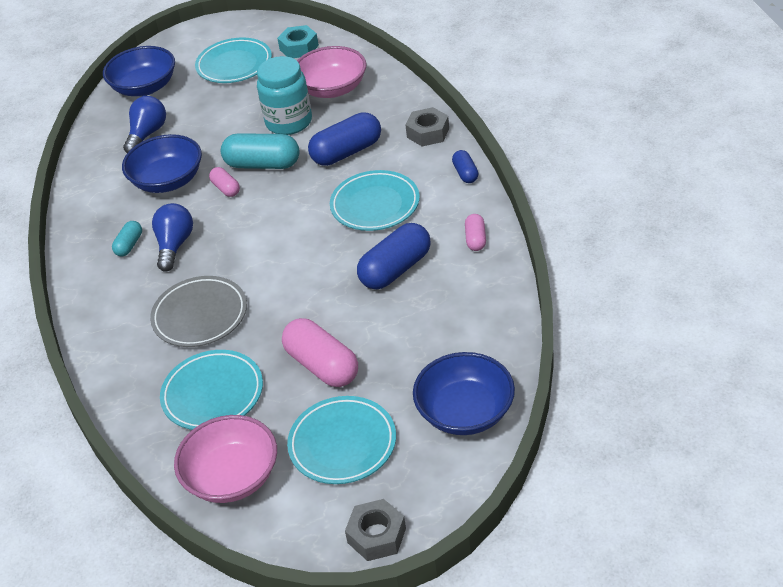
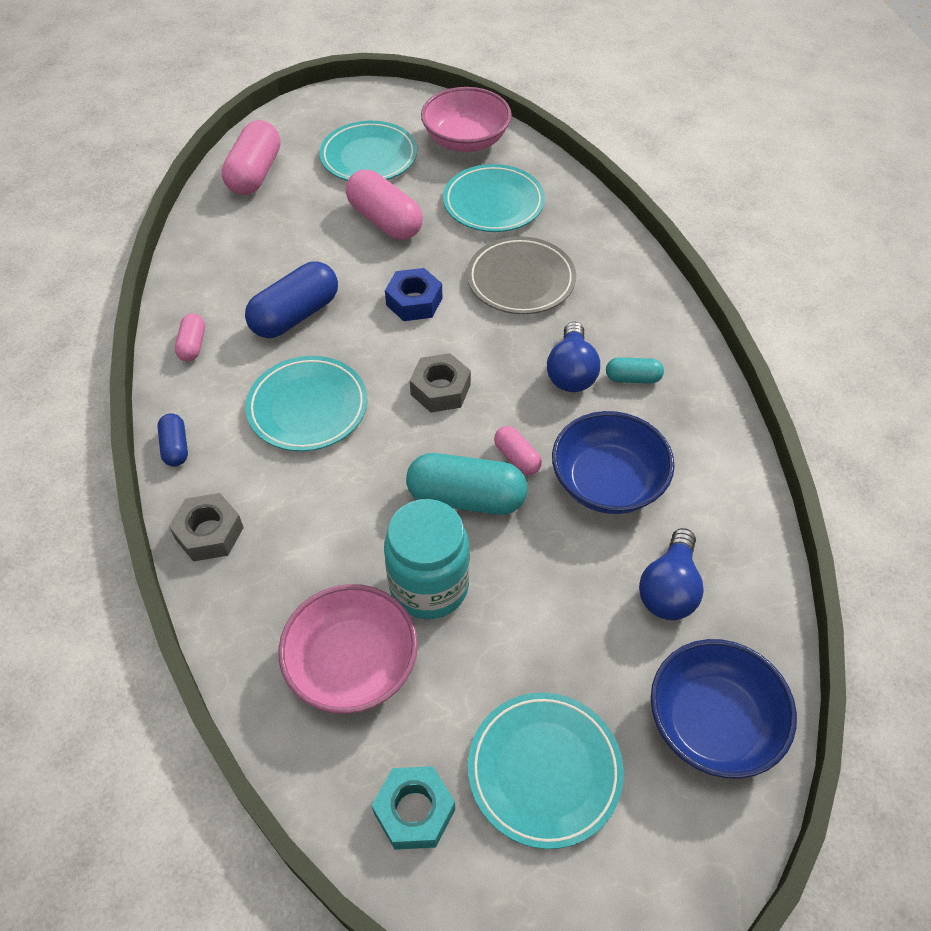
camera: 175 degrees right, 10 degrees up
(129, 245) = (633, 378): turquoise capsule -> turquoise capsule turned 75 degrees clockwise
(295, 289) = (414, 301): none -> blue nut
(347, 152) = (338, 507): blue capsule -> none
(376, 535) = (346, 99): grey nut -> grey nut (440, 389)
(465, 412) = (255, 174): blue bowl -> pink capsule

